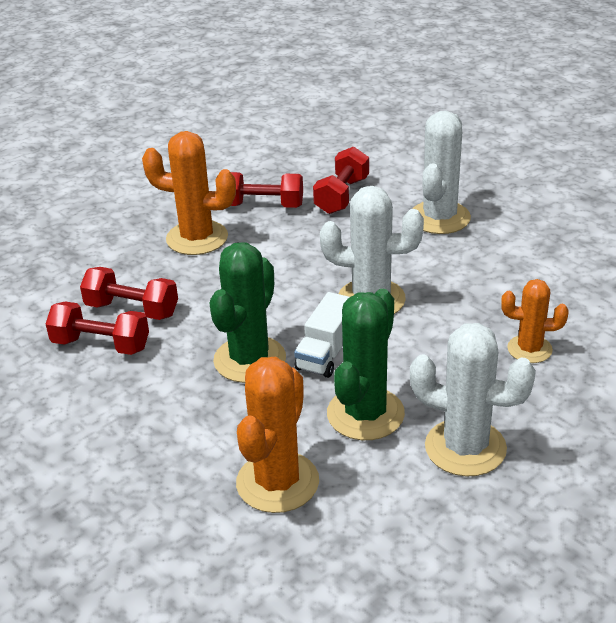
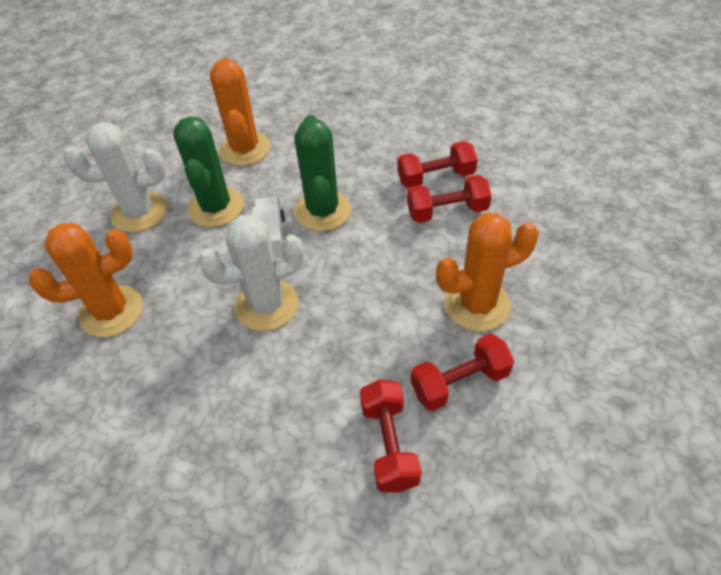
camera: 150 degrees right, 15 degrees up
(439, 218) = (256, 457): white cactus -> none
(529, 349) = (111, 311): orange cactus -> orange cactus, size x1.64

